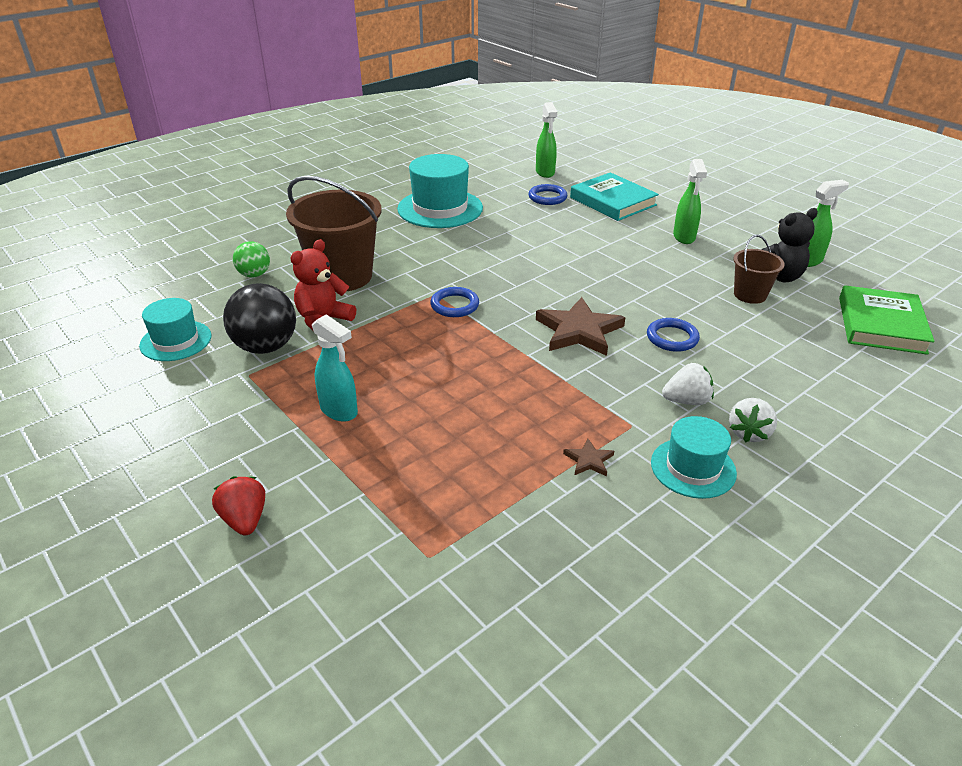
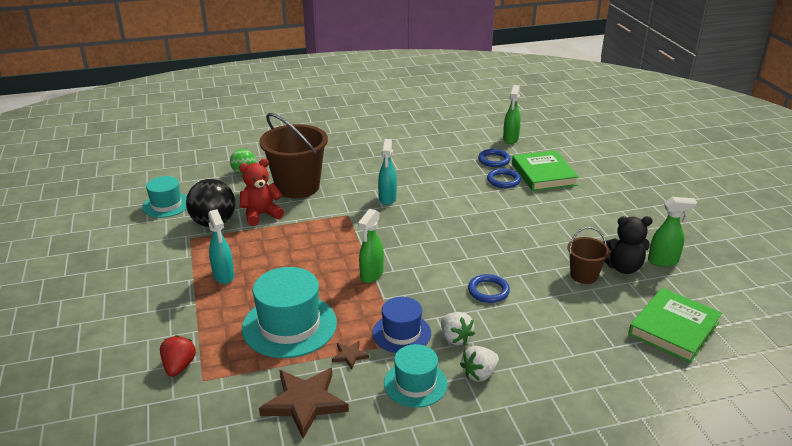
camera: 25 degrees right, 5 degrees down
(245, 520) = (123, 324): red strawberry -> red strawberry (179, 366)
(440, 208) = (405, 152): turquoise hat -> turquoise hat (289, 325)
(454, 305) = (354, 226): blue ring -> blue ring (503, 180)
(466, 265) = (387, 199): none -> turquoise spray bottle
(579, 331) = (424, 267): brown star -> brown star (305, 403)
(613, 201) = (543, 174): turquoise book -> green book
(623, 414) = (401, 333): none -> blue hat
(684, 237) = (574, 217): green spray bottle -> green spray bottle (371, 275)
(686, 401) = (455, 338): white strawberry -> white strawberry turned 45 degrees clockwise

